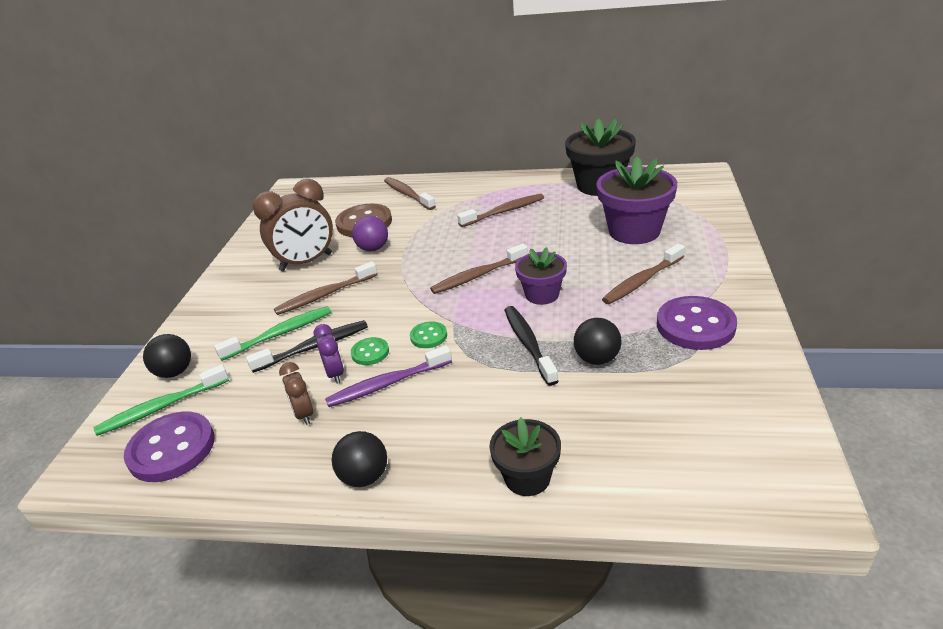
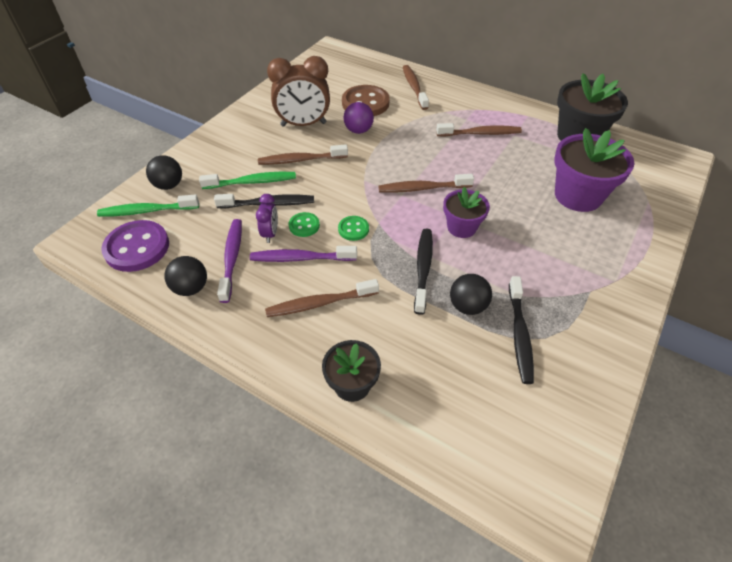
camera: 20 degrees right, 15 degrees up
(304, 414) = (232, 258): brown clock -> purple toothbrush
(364, 477) = (243, 329): black ball -> black ball (191, 288)
(642, 281) = (552, 248): brown toothbrush -> brown toothbrush (319, 303)
(664, 363) = (519, 334): none -> black toothbrush
(695, 325) = (569, 311): purple button -> none

